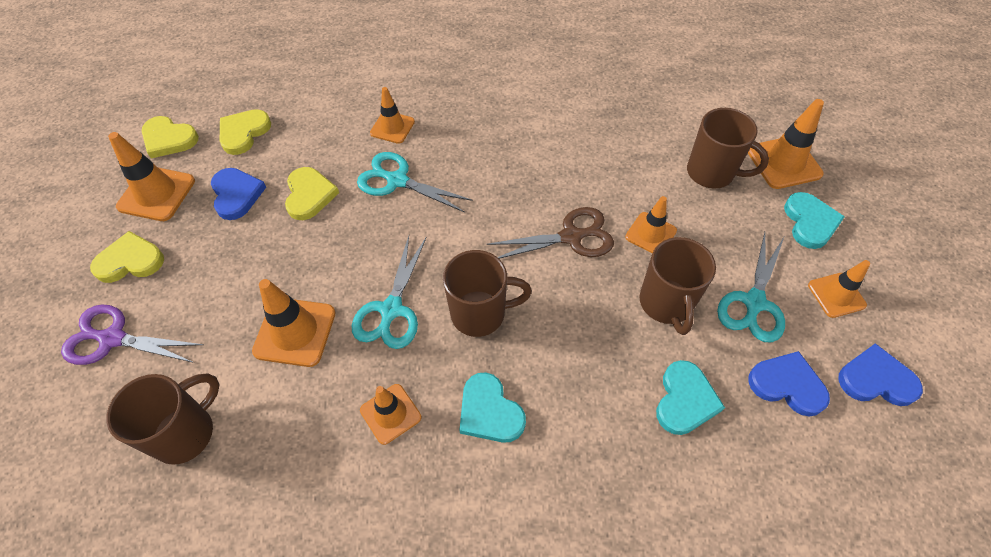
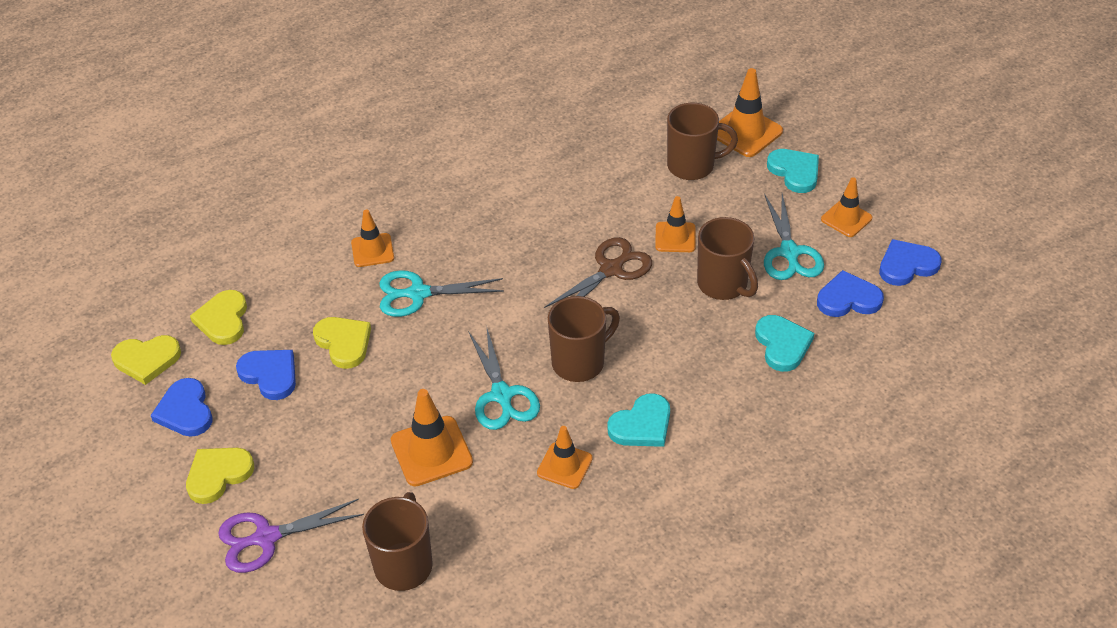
camera: 30 degrees left, 10 degrees down
(156, 194) = (185, 411): orange traffic cone -> blue heart
(489, 411) = (642, 425): turquoise heart -> turquoise heart turned 60 degrees counterclockwise

